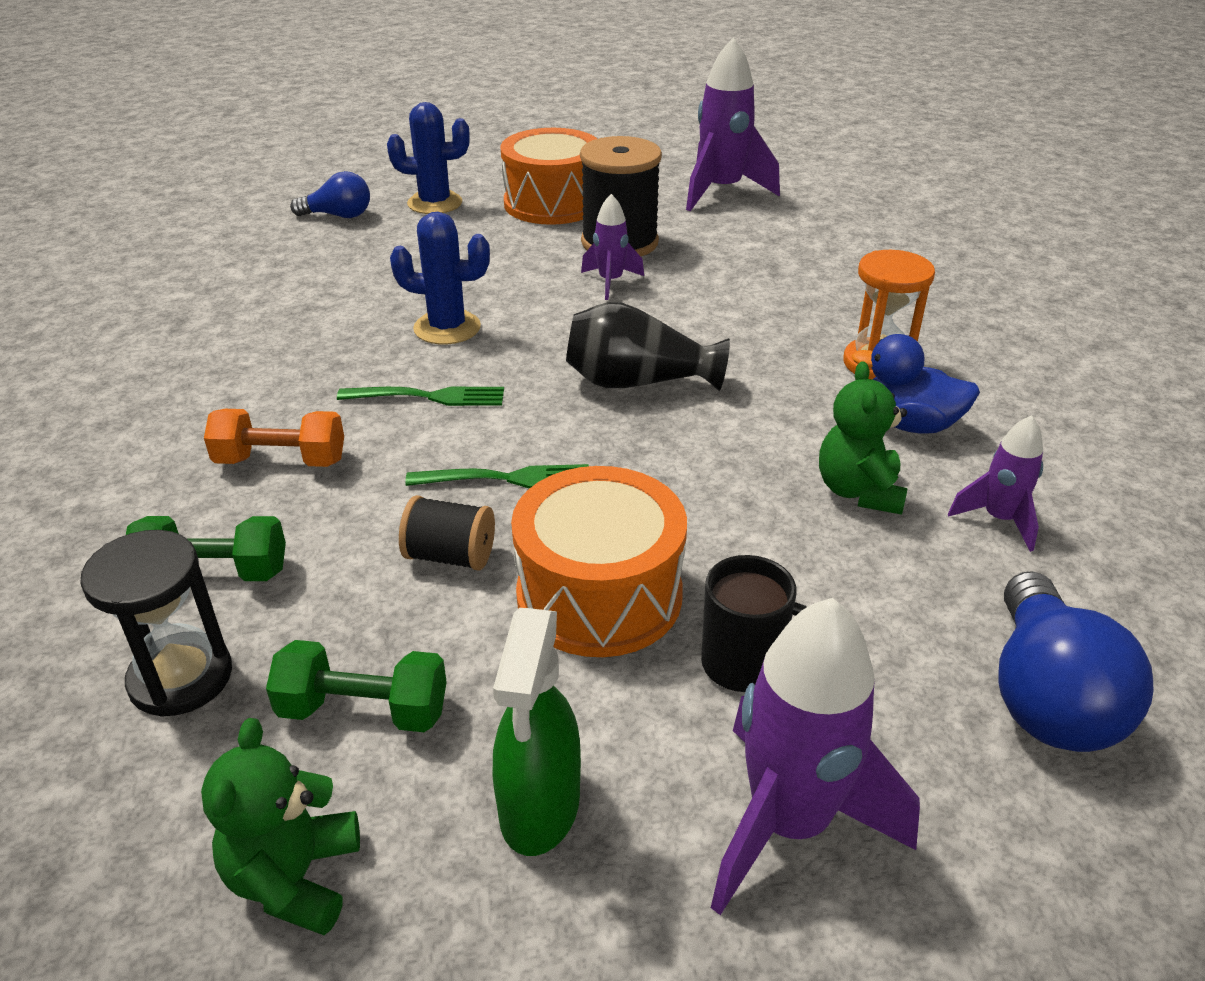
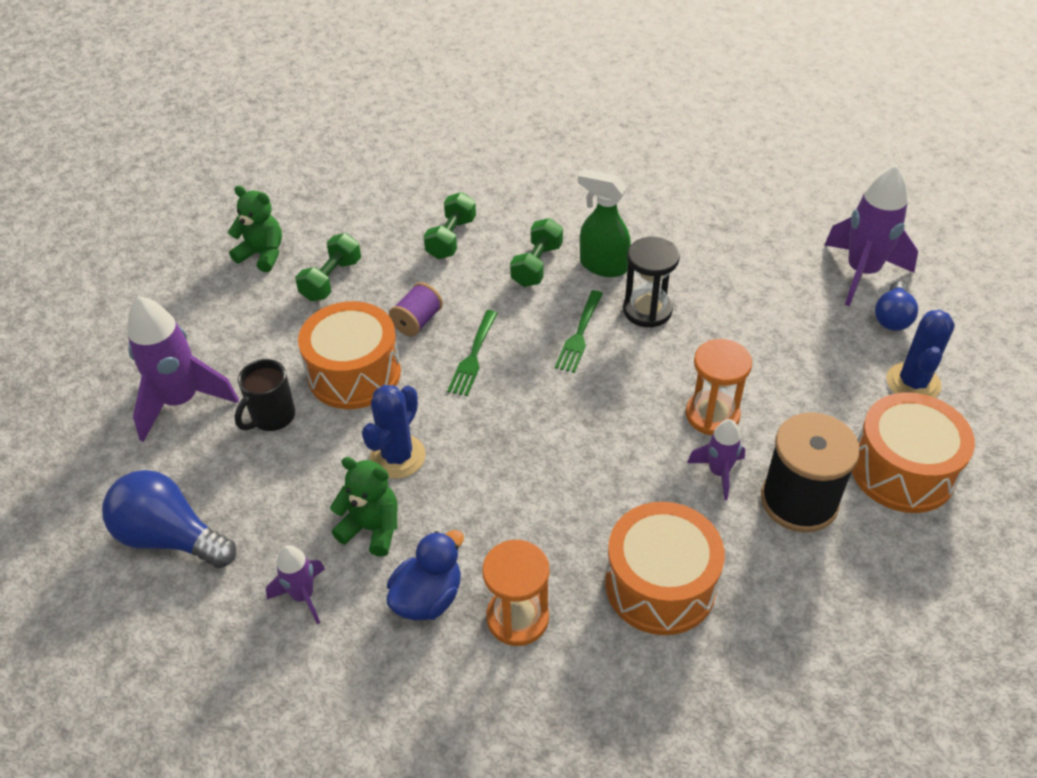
camera: 110 degrees right, 10 degrees up
(181, 678) = (385, 227): black hourglass -> black hourglass (647, 310)
(281, 461) = (537, 265): orange dumbbell -> green dumbbell
(447, 328) = (670, 356): blue cactus -> blue cactus (397, 457)
(450, 556) = (417, 321): black spool -> purple spool
(530, 293) = (712, 415): none -> orange hourglass
(539, 808) = (245, 325): green spray bottle -> green spray bottle (603, 266)
(638, 382) = (553, 447): black vase -> none
(721, 191) = (918, 633): purple rocket -> purple rocket (862, 273)
(770, 295) = (660, 585): none -> orange drum

